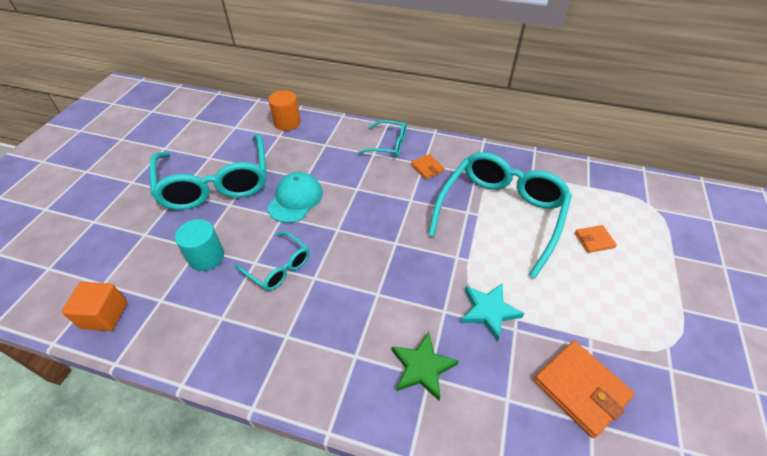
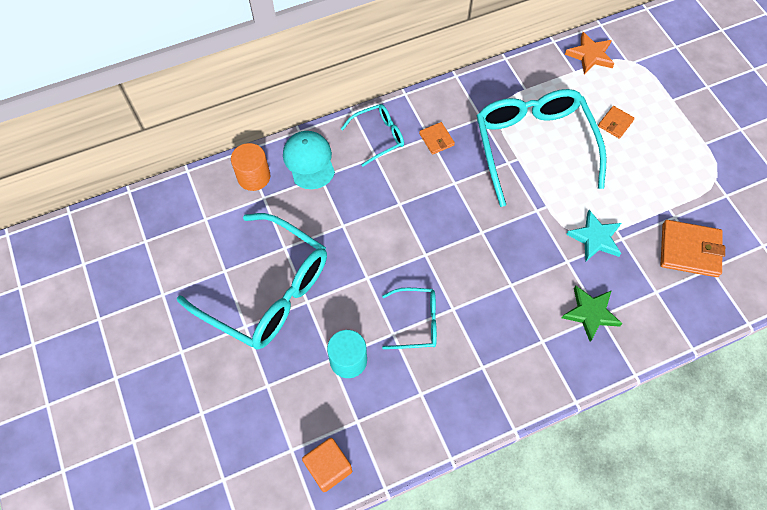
camera: 40 degrees left, 15 degrees up
(295, 199) = (359, 253): turquoise cap -> turquoise cap (309, 161)
(427, 168) = (436, 139): orange wallet -> orange wallet turned 45 degrees clockwise
(614, 184) = (590, 55): none -> orange star

